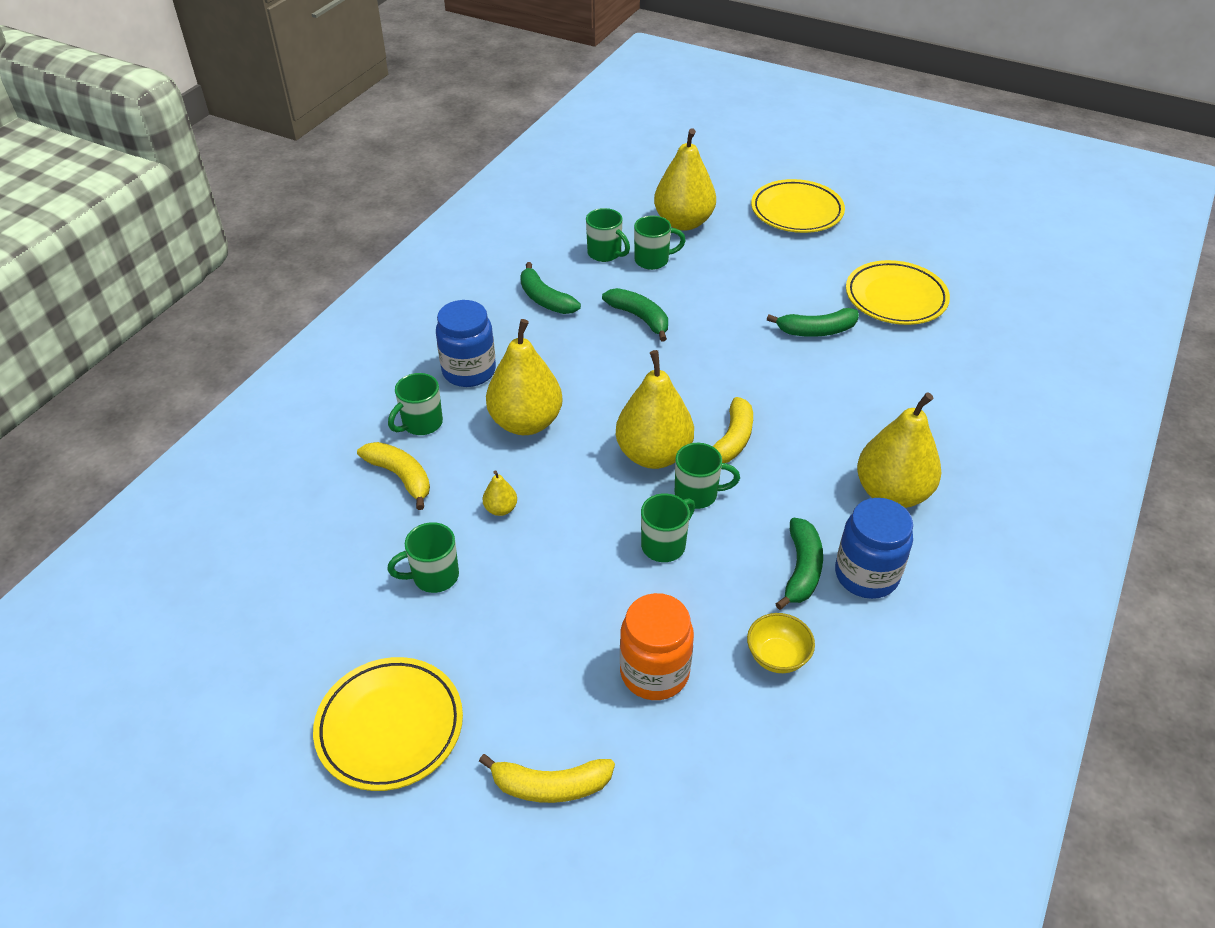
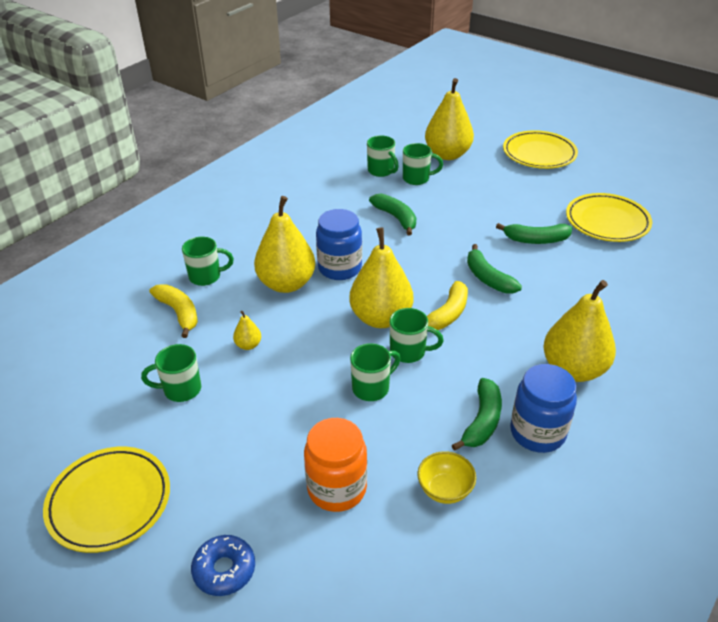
camera: 10 degrees right, 5 degrees down
(421, 424) = (206, 276): green mug -> green mug turned 150 degrees counterclockwise
(469, 371) = (254, 243): blue jar -> blue jar (340, 268)
(545, 299) = (326, 198): green banana -> green banana (488, 278)
(550, 785) = (224, 570): yellow banana -> blue donut

